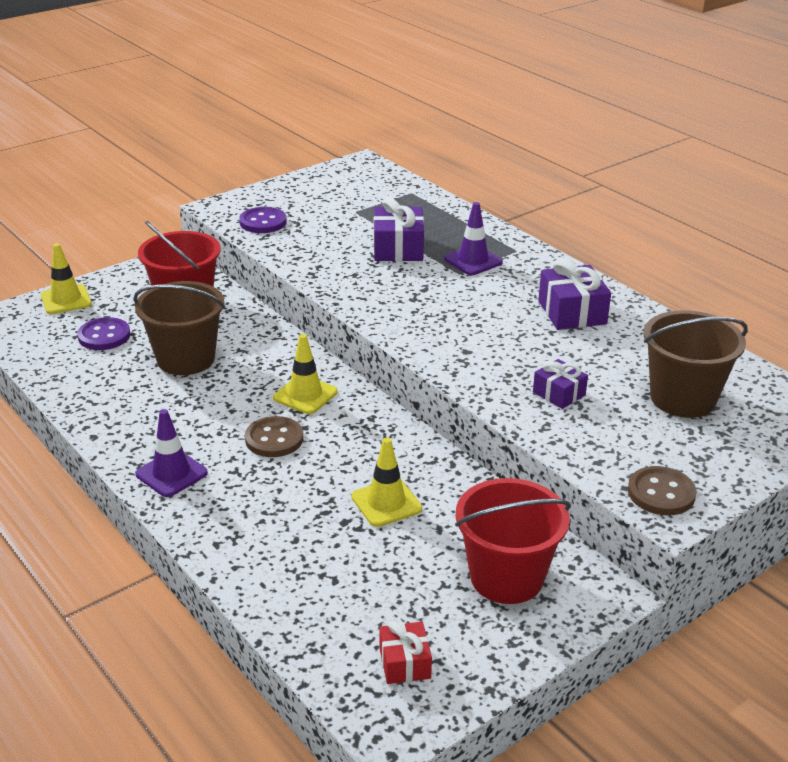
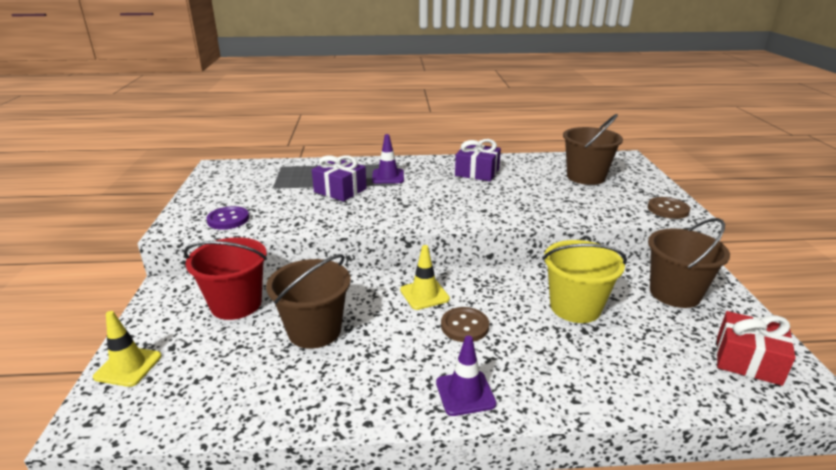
camera: 55 degrees left, 5 degrees down
(104, 336) = (221, 363): purple button -> none
(386, 503) = (575, 307): yellow traffic cone -> yellow bucket
(404, 663) = (748, 360): red gift -> red gift, size x1.63
(506, 577) = (675, 293): red bucket -> brown bucket
(559, 393) = (554, 201): purple gift -> none

